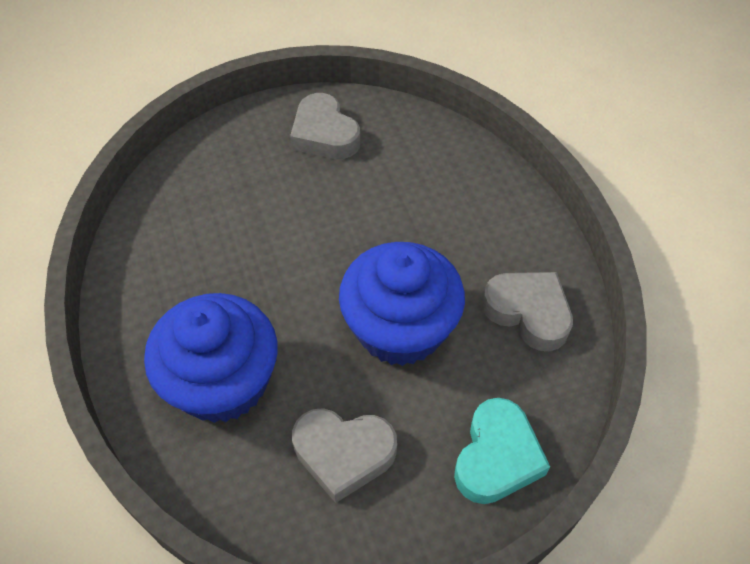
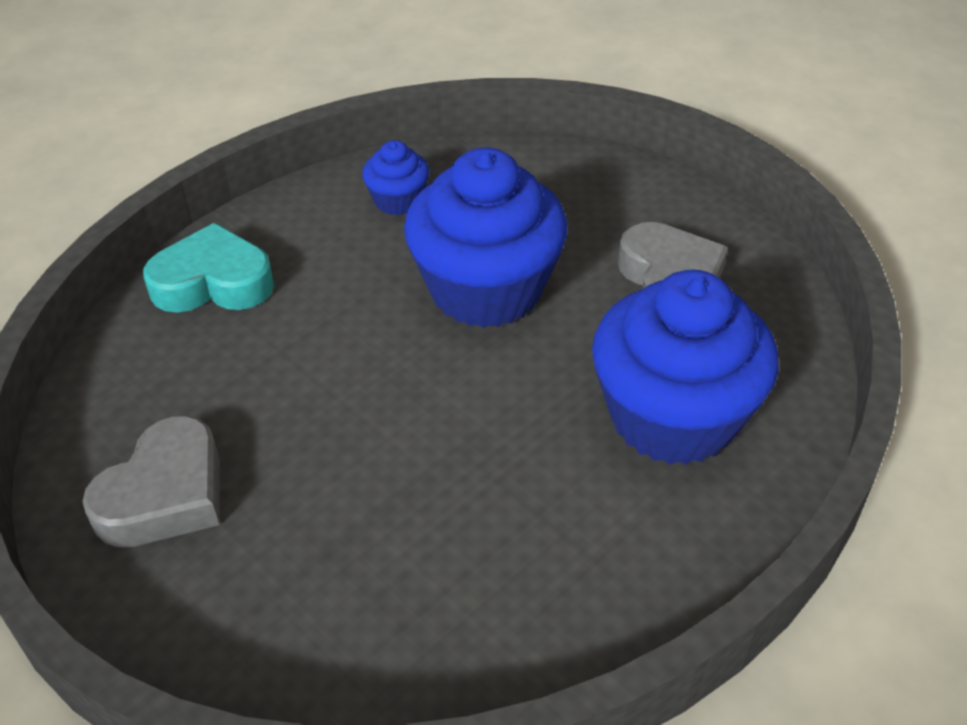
camera: 115 degrees left, 10 degrees down
(497, 457) = (585, 181): turquoise heart -> turquoise heart (213, 282)
(528, 312) = (398, 200): grey heart -> blue cupcake

